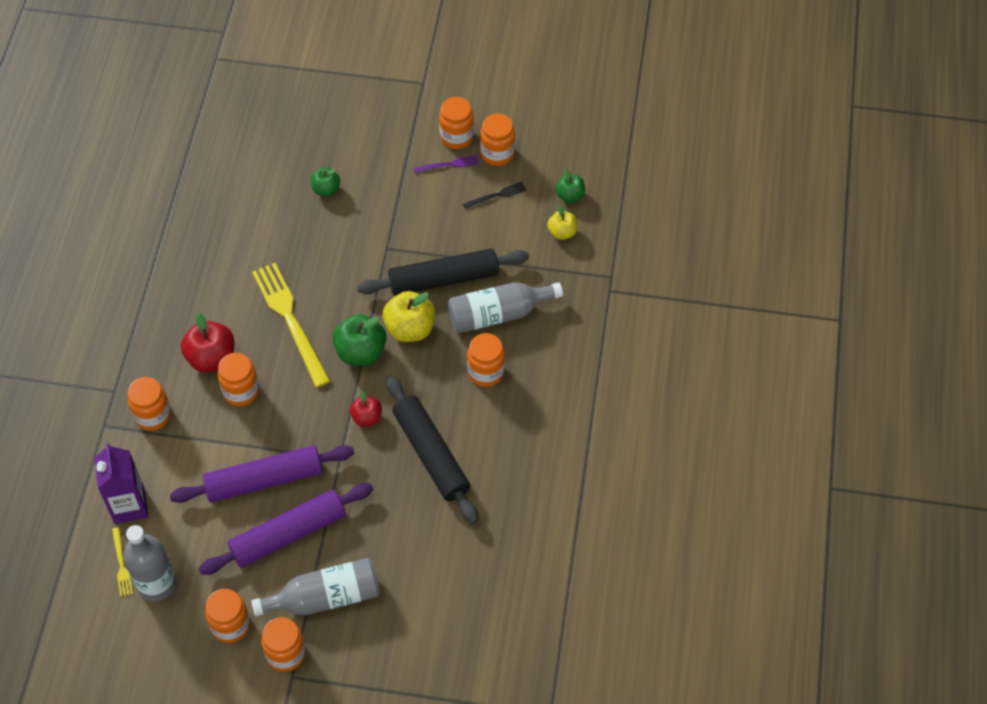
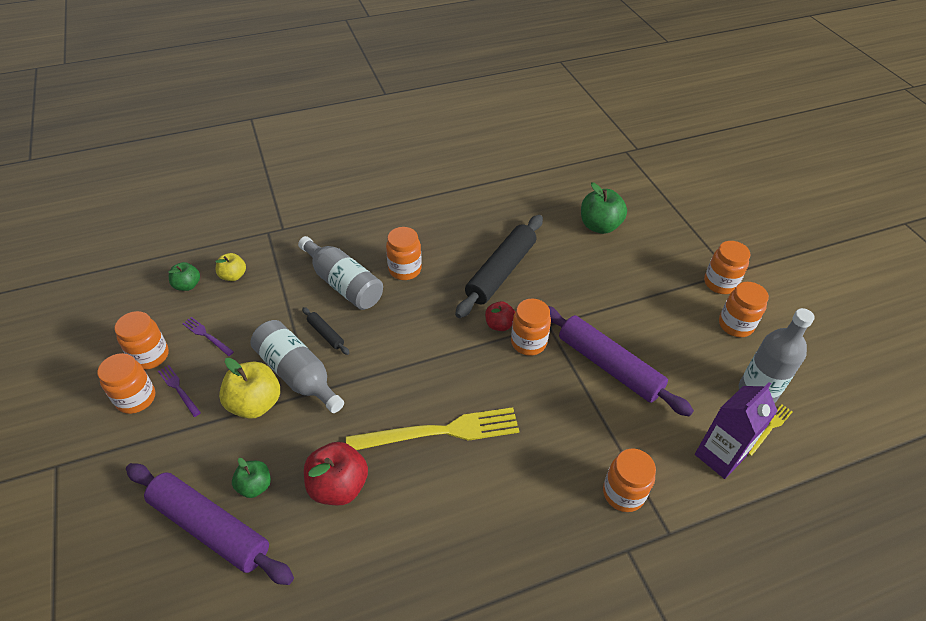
camera: 120 degrees left, 10 degrees down
(211, 358) = (526, 477): red apple -> red apple (338, 486)
(241, 391) = (542, 430): orange jar -> orange jar (528, 342)
(288, 534) = (637, 326): purple rolling pin -> purple rolling pin (210, 527)
(290, 320) = (440, 431): yellow fork -> yellow fork turned 135 degrees counterclockwise
(325, 597) = (661, 281): grey bottle -> grey bottle (298, 374)
(361, 352) = (439, 358): green apple -> green apple (599, 226)
(410, 329) = (393, 335): yellow apple -> yellow apple (255, 403)
(443, 279) = (326, 334): black rolling pin -> black rolling pin, size x0.44
(496, 195) = (206, 335): black fork -> purple fork

